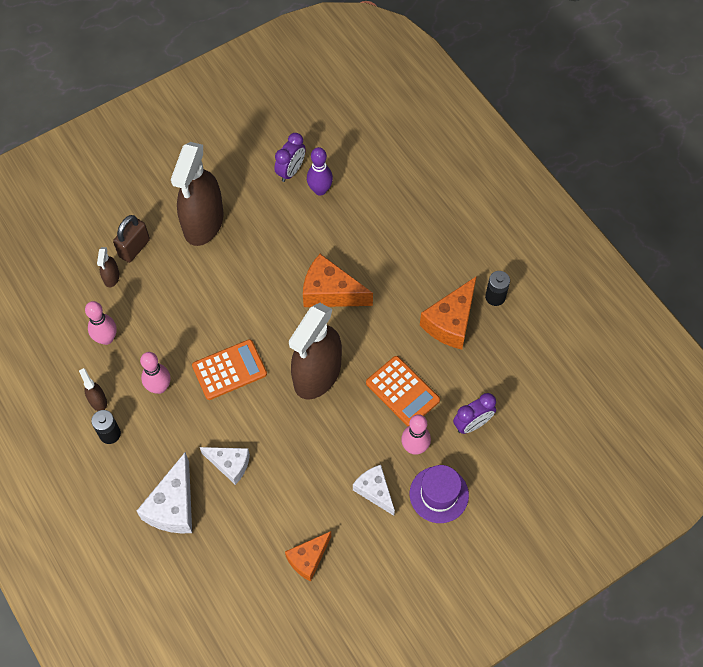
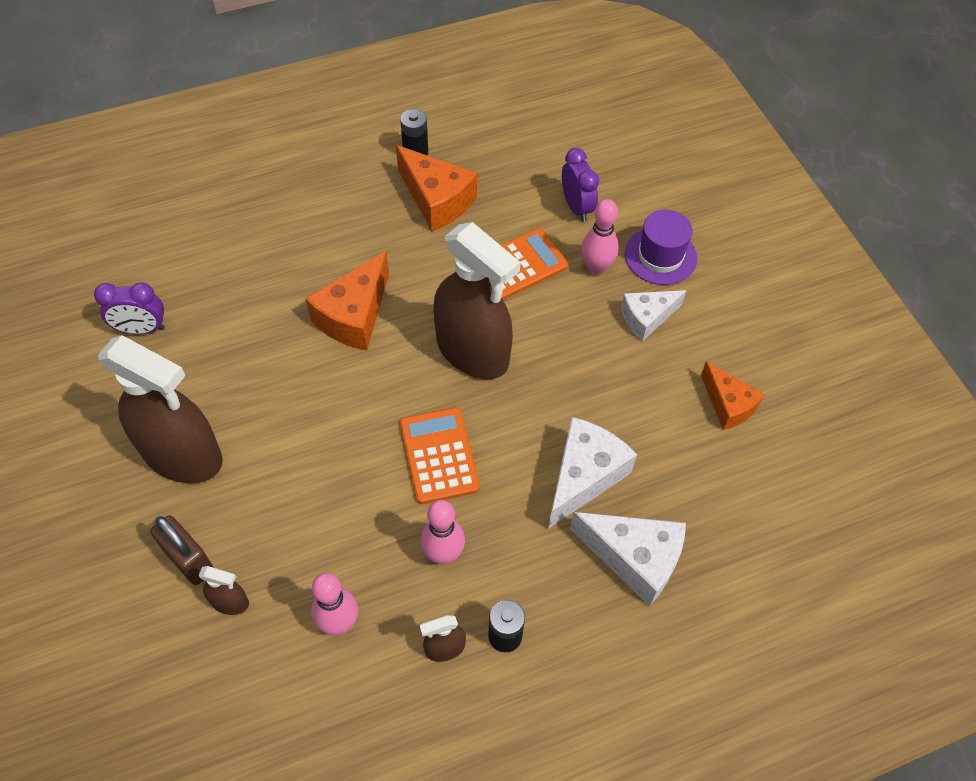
camera: 80 degrees left, 5 degrees down
(230, 464) = (583, 476): white cheese -> white cheese, size x1.53
(291, 171) = (141, 329): purple clock -> purple clock turned 135 degrees clockwise
(320, 190) = (188, 300): purple bowling pin -> none

